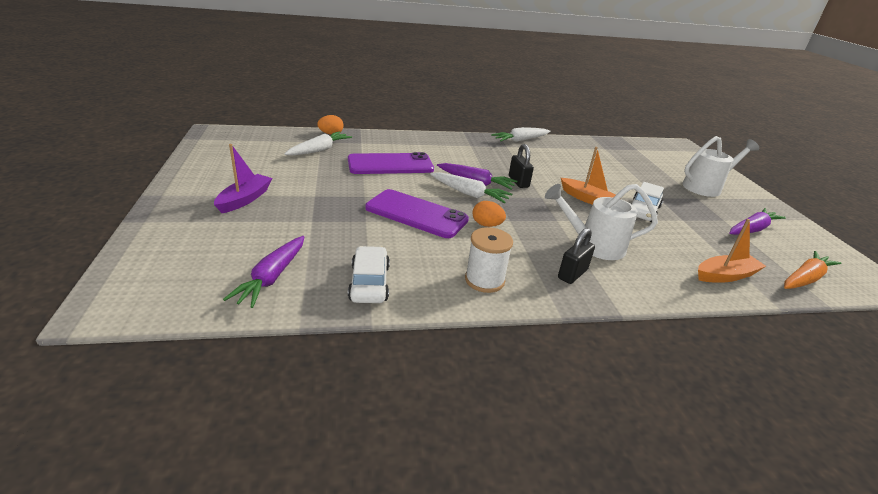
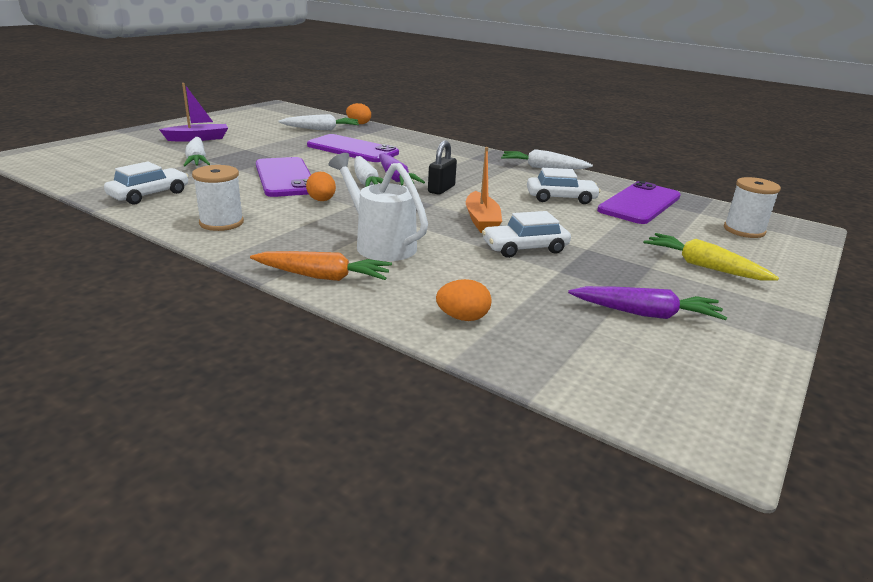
camera: 45 degrees right, 5 degrees down
(272, 277) = (110, 173): purple carrot -> none
(309, 225) = (197, 160): none -> white carrot
(572, 274) = (300, 248): black padlock -> none
(577, 163) = (561, 198): none -> white car
(609, 153) = (640, 204): none -> purple phone
(670, 155) = (744, 230): none -> white spool
(706, 187) = (703, 266): white watering can -> yellow carrot
(725, 275) = (462, 318): orange boat -> orange egg
(805, 278) = (576, 370): orange carrot -> orange carrot (323, 277)

